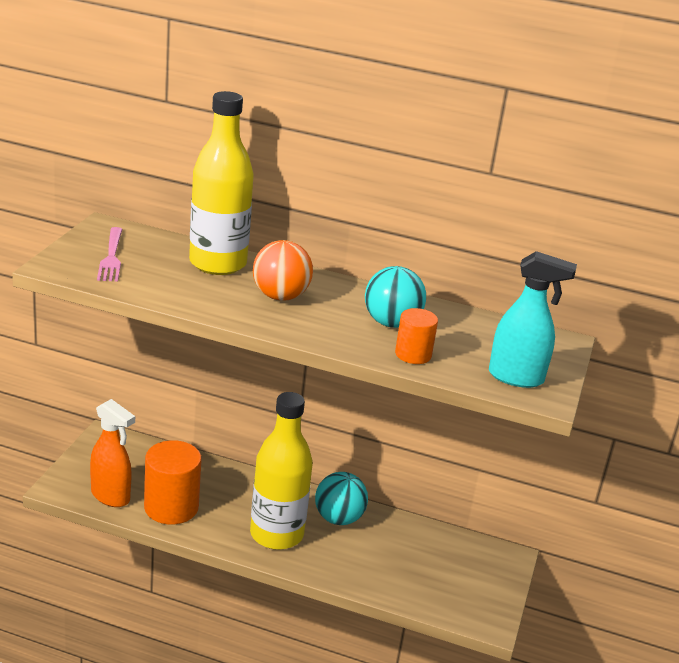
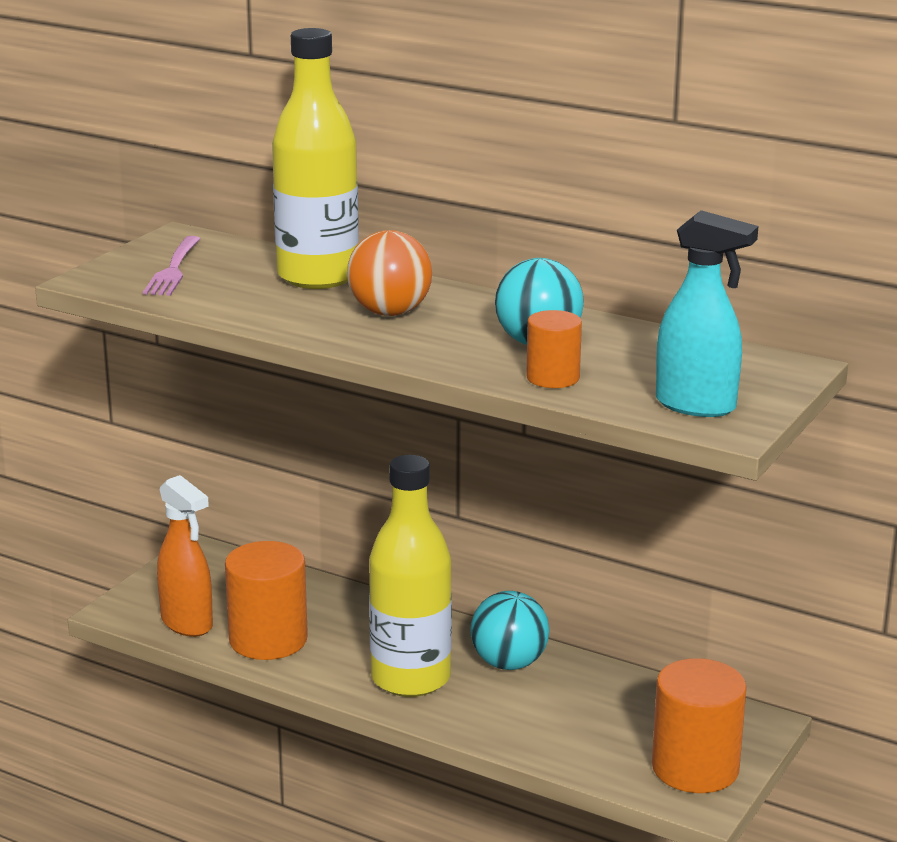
camera: 15 degrees right, 5 degrees down
(479, 595) = (695, 768): none -> orange cylinder

